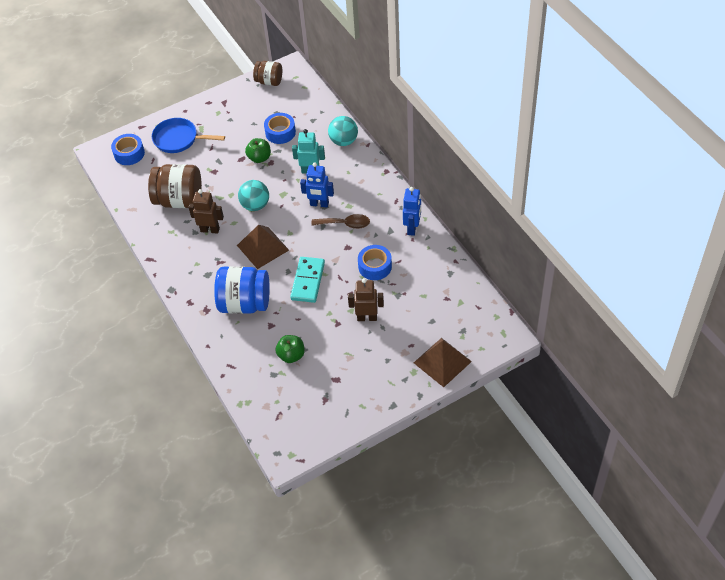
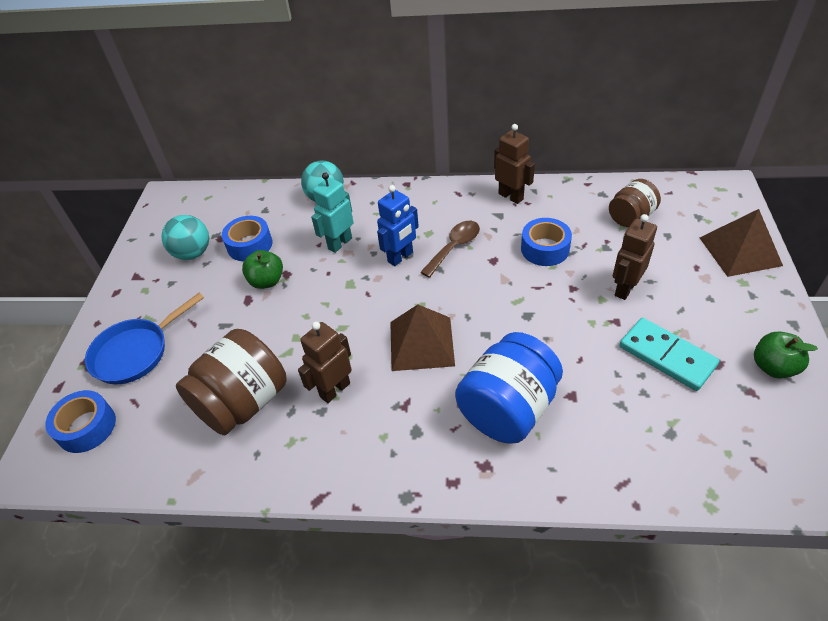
camera: 55 degrees left, 5 degrees down
(255, 205) = (340, 319): turquoise ball -> turquoise ball (193, 253)
(269, 81) = (160, 222): brown jar -> brown jar (630, 217)
(291, 355) = (645, 395): green apple -> green apple (773, 367)
(307, 281) = (519, 321): turquoise domino -> turquoise domino (666, 356)
(412, 228) = (511, 196): blue robot -> brown robot

